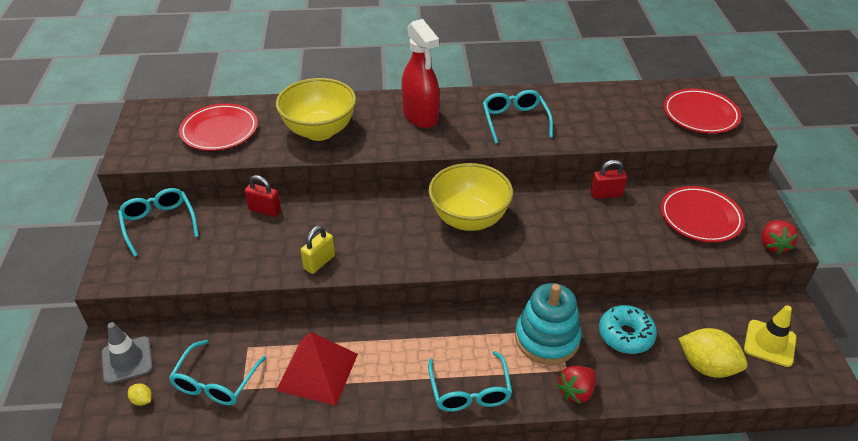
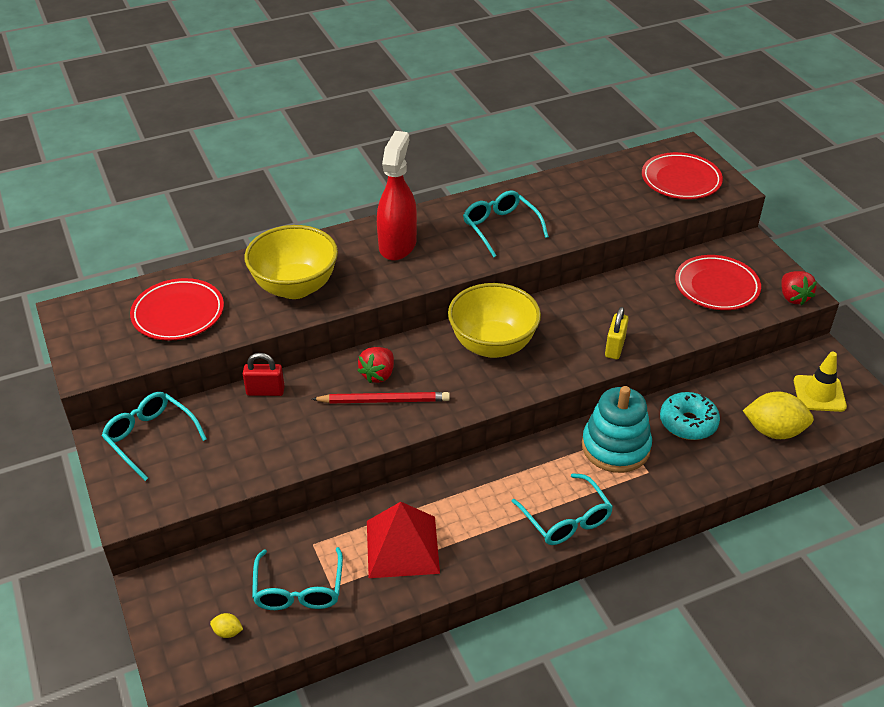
camera: 20 degrees left, 0 degrees up
(127, 360) = (184, 597): grey traffic cone -> none
(319, 262) = (359, 431): yellow padlock -> yellow padlock (614, 347)
(353, 242) = (384, 400): none -> red pencil
(420, 116) = (397, 245): red spray bottle -> red spray bottle turned 120 degrees counterclockwise
(576, 392) = (666, 490): red strawberry -> red strawberry (378, 374)
(606, 194) = (617, 285): red padlock -> none

